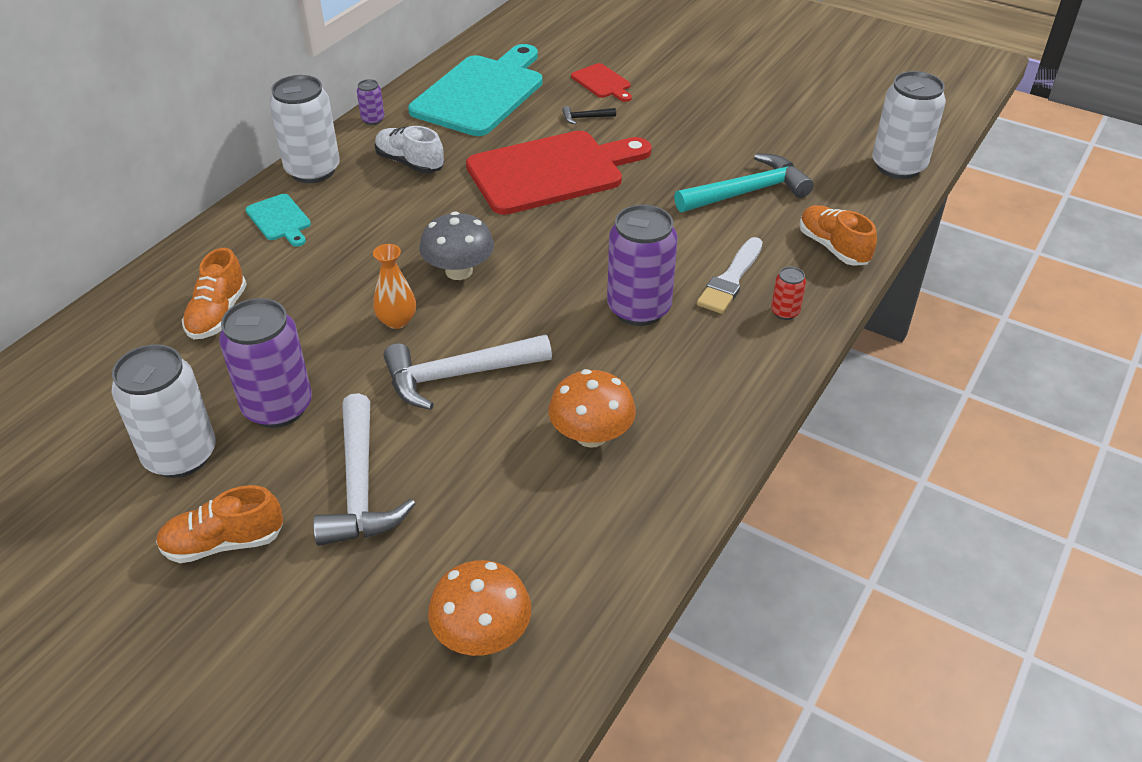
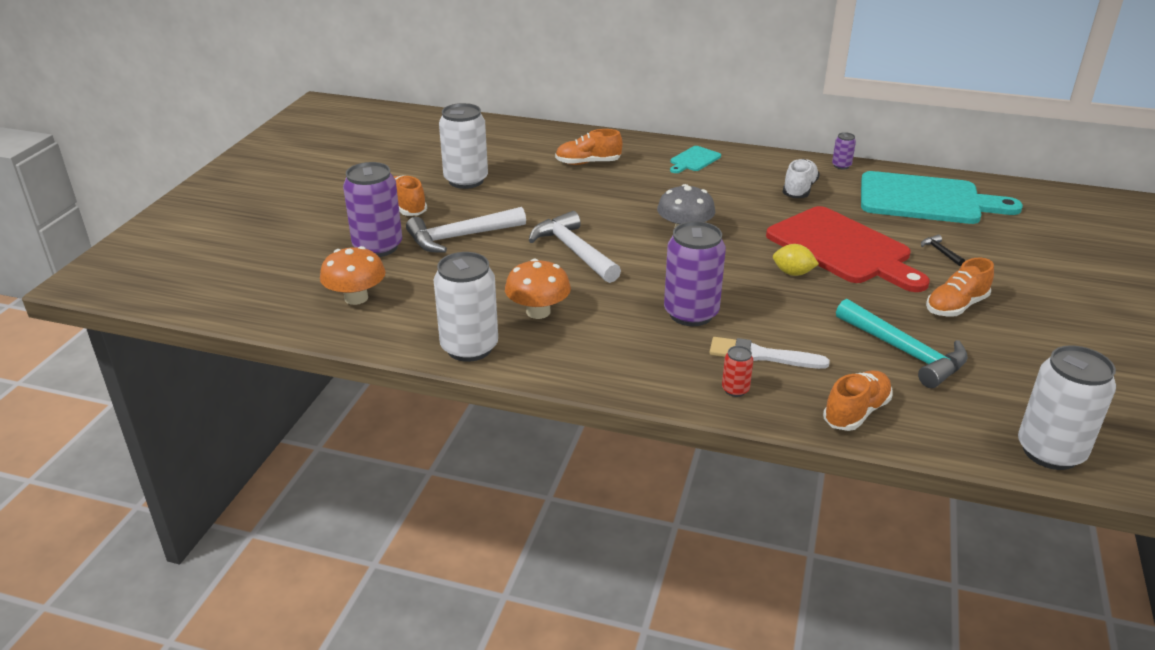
camera: 75 degrees right, 10 degrees down
(278, 407) = (516, 198): purple can -> purple can (378, 247)
(313, 170) = (757, 158): white can -> white can (469, 348)
(397, 321) = (616, 219): orange vase -> none
(585, 217) = (793, 273): none -> yellow lemon
(602, 82) = (1009, 252): red cutting board -> none
(682, 141) = (956, 306): none -> orange shoe

